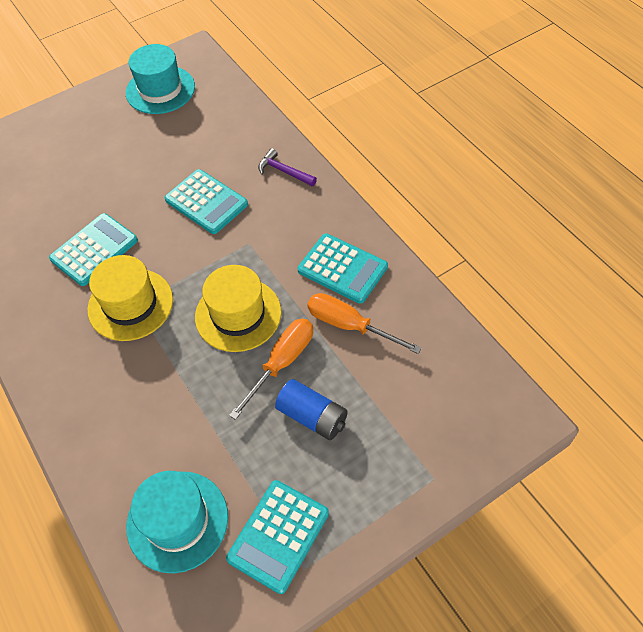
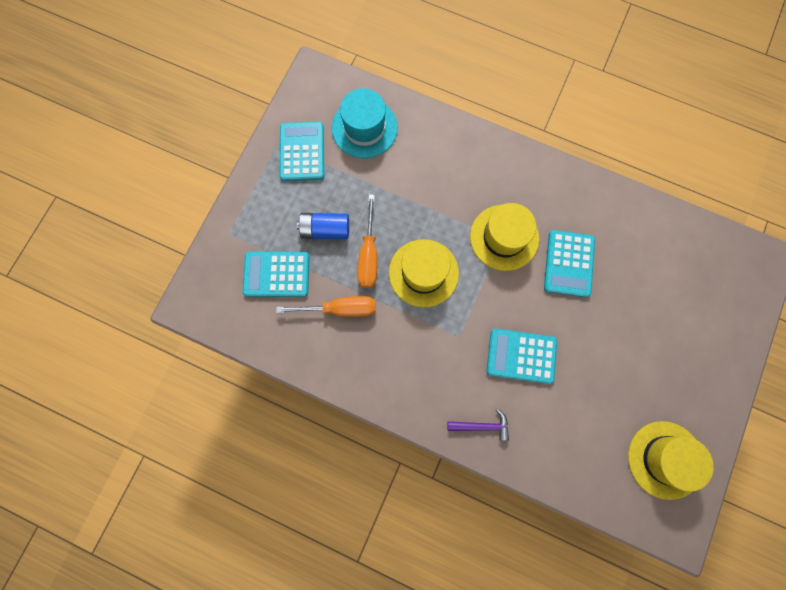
camera: 145 degrees right, 20 degrees up
(160, 90) = (665, 459): turquoise hat -> yellow hat
(342, 269) = (373, 354): turquoise calculator -> turquoise calculator (276, 274)

